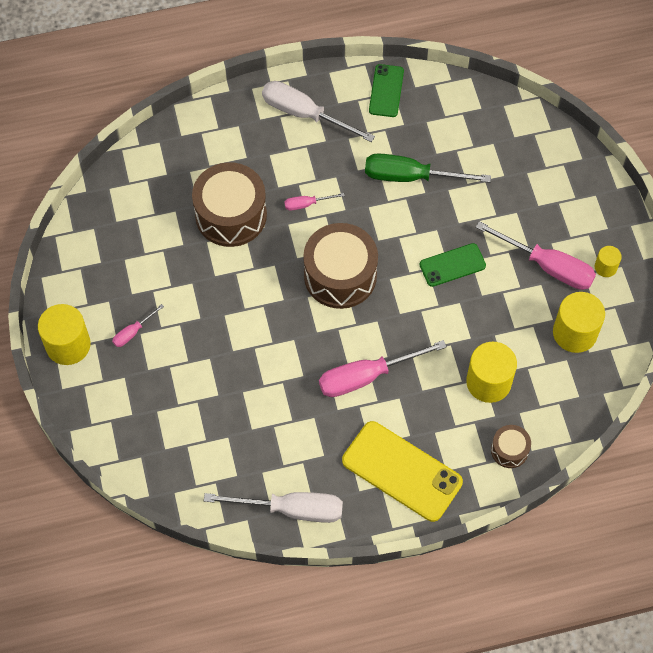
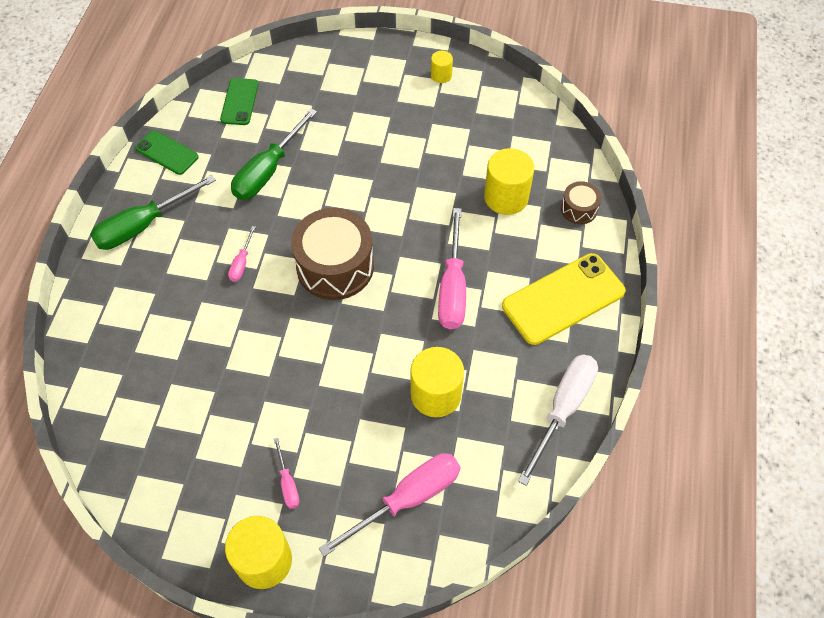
camera: 65 degrees left, 5 degrees down
(231, 215) = (210, 333): brown drum -> none
(304, 114) = (143, 225): white screwdriver -> green screwdriver
(452, 265) = (376, 176): green phone -> green phone (239, 102)
(547, 266) = (417, 112): pink screwdriver -> pink screwdriver (407, 499)
(574, 333) = (490, 120): yellow cylinder -> yellow cylinder (436, 394)

